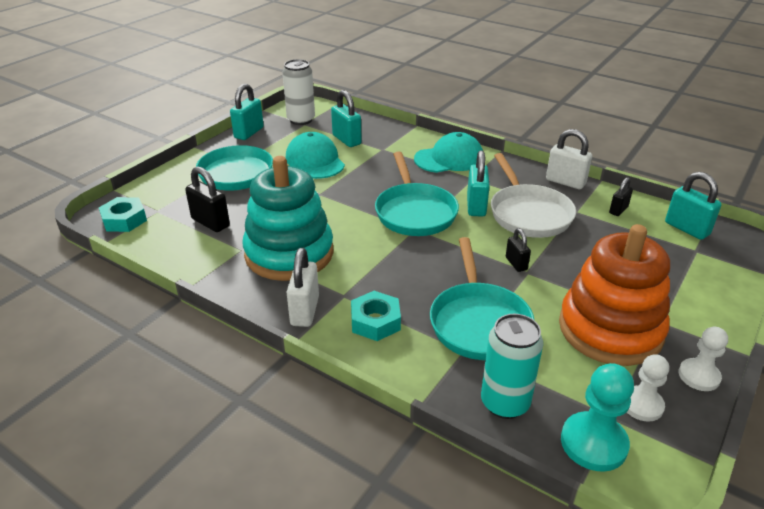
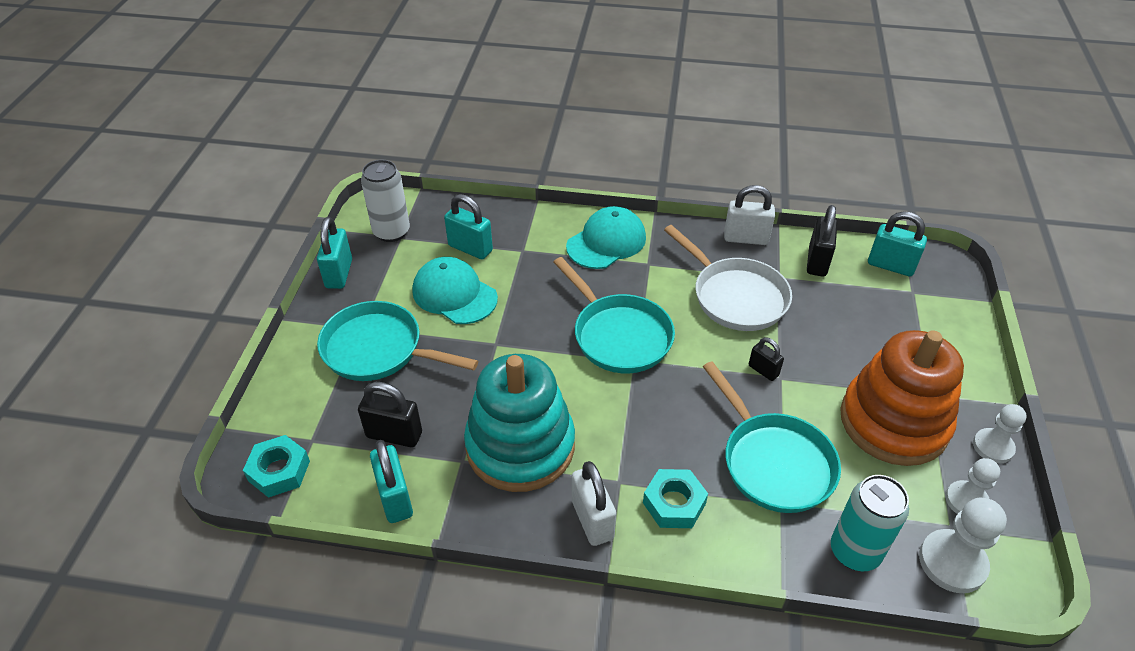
camera: 25 degrees left, 10 degrees up
(476, 206) = (677, 304): turquoise padlock -> turquoise padlock (395, 498)
(593, 443) = (952, 562): turquoise pawn -> white pawn
(618, 210) = (817, 261): black padlock -> black padlock, size x1.65

